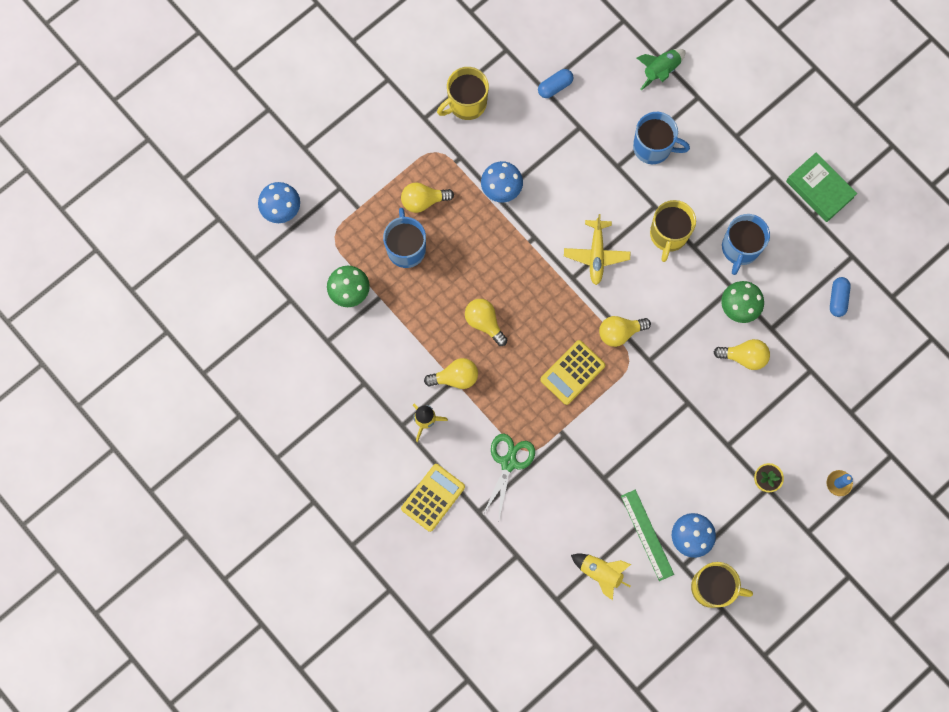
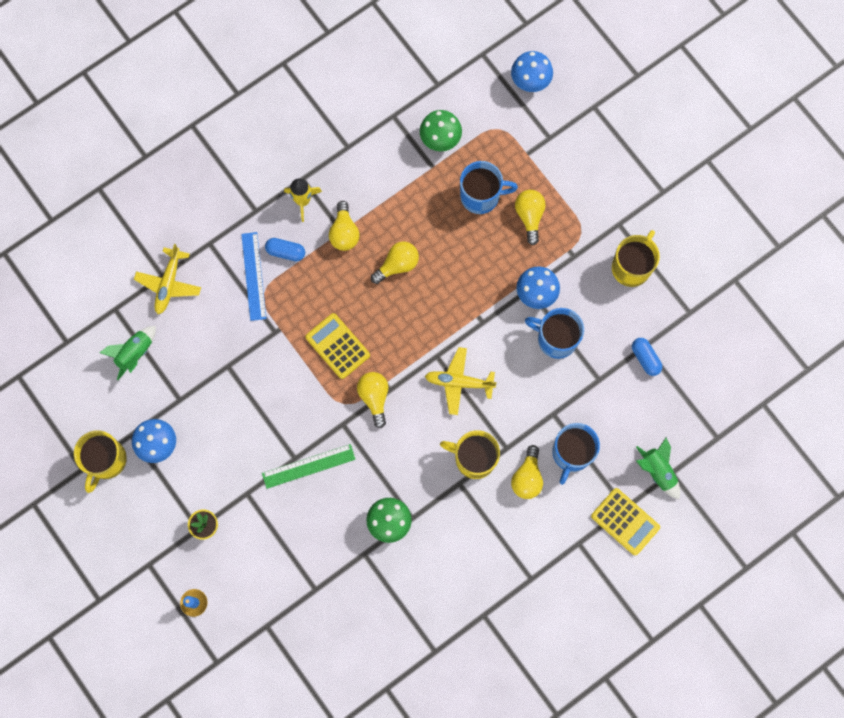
camera: 95 degrees right, 0 degrees up
(433, 497) = (228, 202): yellow calculator -> yellow calculator (625, 521)
(466, 103) = (631, 267): yellow mug -> yellow mug turned 60 degrees clockwise
(509, 462) = (254, 276): green scissors -> blue ruler
(525, 547) = (169, 284): none -> yellow plane
(601, 573) = (134, 353): yellow rocket -> green rocket
(647, 535) = (166, 402): green ruler -> green ruler (308, 466)
(740, 248) = (453, 532): blue mug -> blue mug (556, 339)
(744, 357) = (336, 521): yellow light bulb -> yellow light bulb (527, 477)
(819, 189) = (512, 626): green book -> none
(837, 299) = (389, 629): blue capsule -> blue capsule (286, 252)

